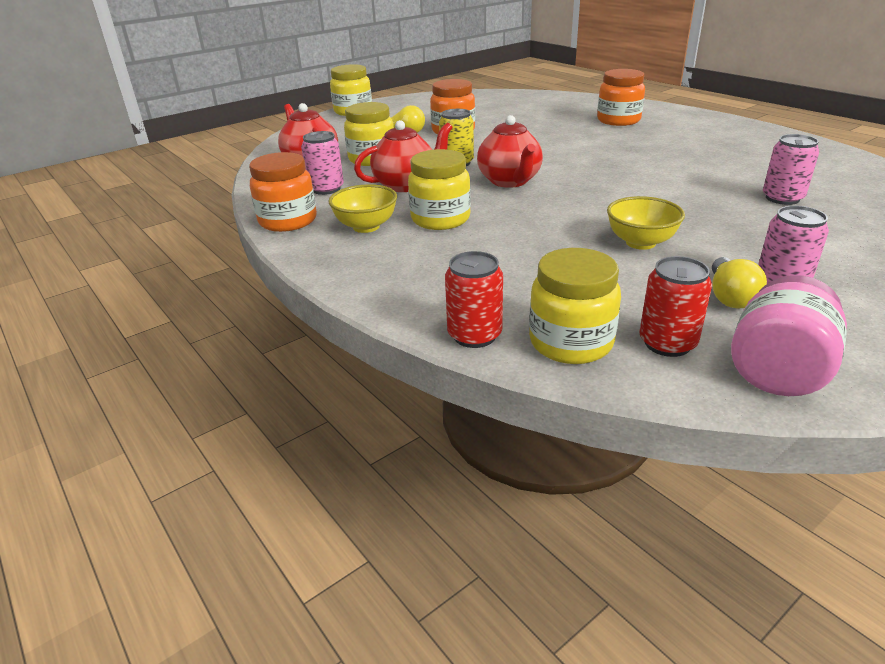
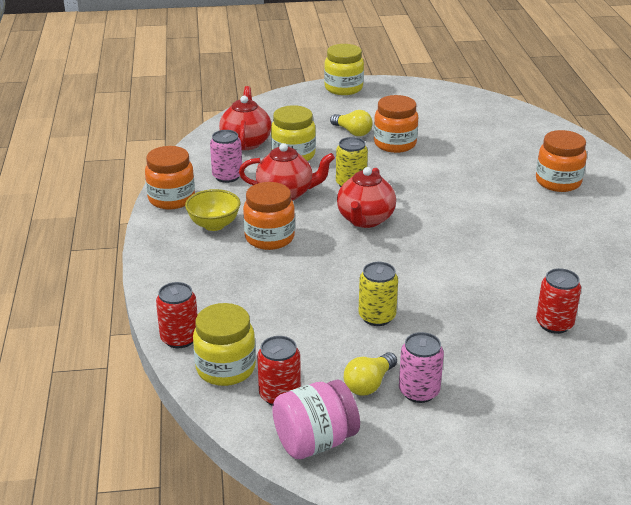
camera: 30 degrees right, 0 degrees up
(440, 219) = (269, 238): yellow jar -> orange jar
(640, 242) = (377, 317): yellow bowl -> yellow can
(782, 198) = (554, 324): pink can -> red can

